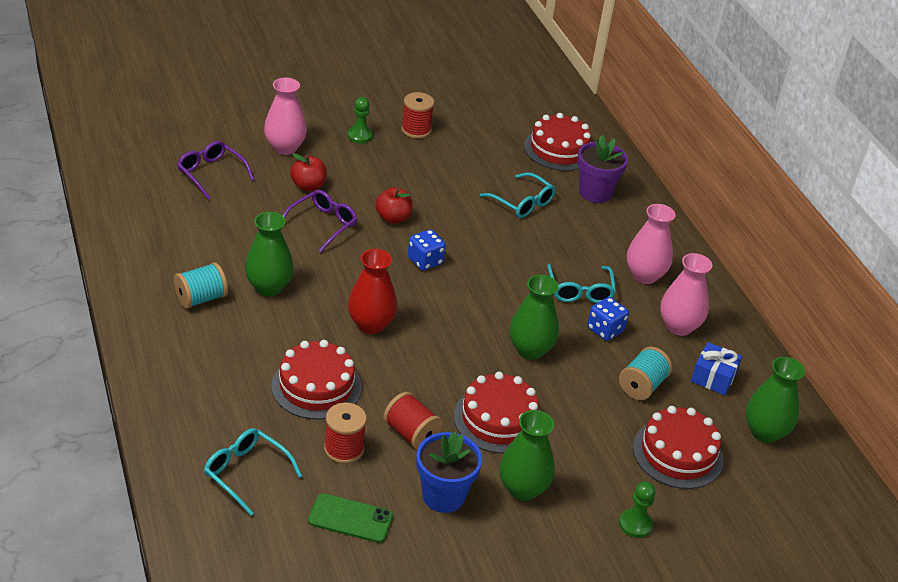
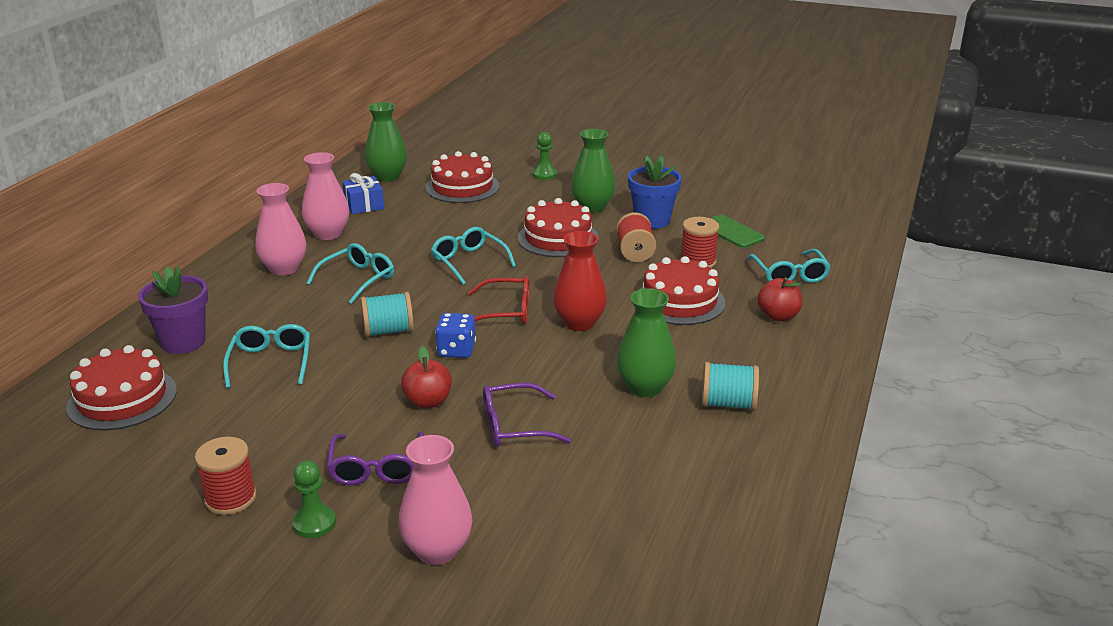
camera: 135 degrees left, 10 degrees down
(211, 173) = (583, 554): purple glasses -> purple glasses (377, 468)
(308, 186) = (474, 479): red apple -> red apple (778, 316)
(435, 310) = (506, 312): none -> red glasses
(530, 350) = (469, 261): green vase -> turquoise glasses
(605, 330) = (388, 251): blue dice -> none
(642, 386) = (422, 218): turquoise spool -> turquoise spool (388, 331)

